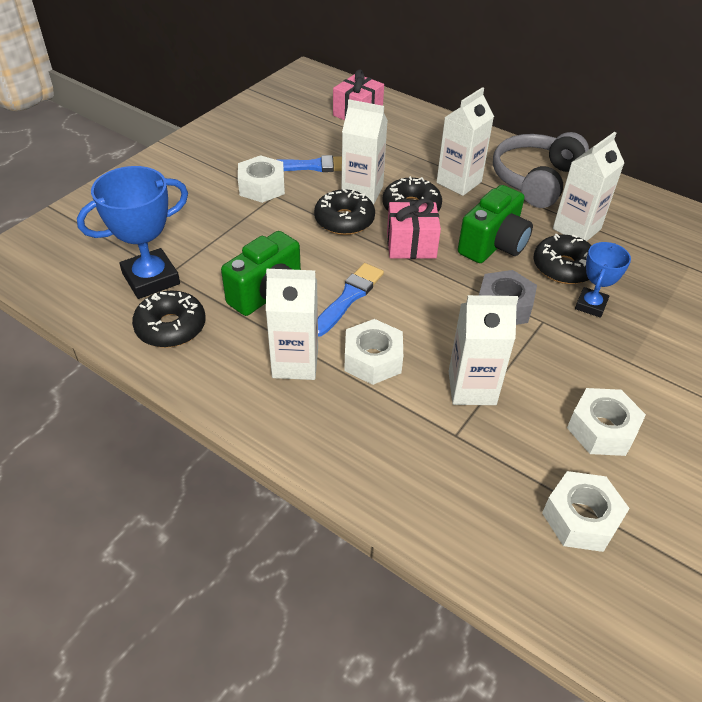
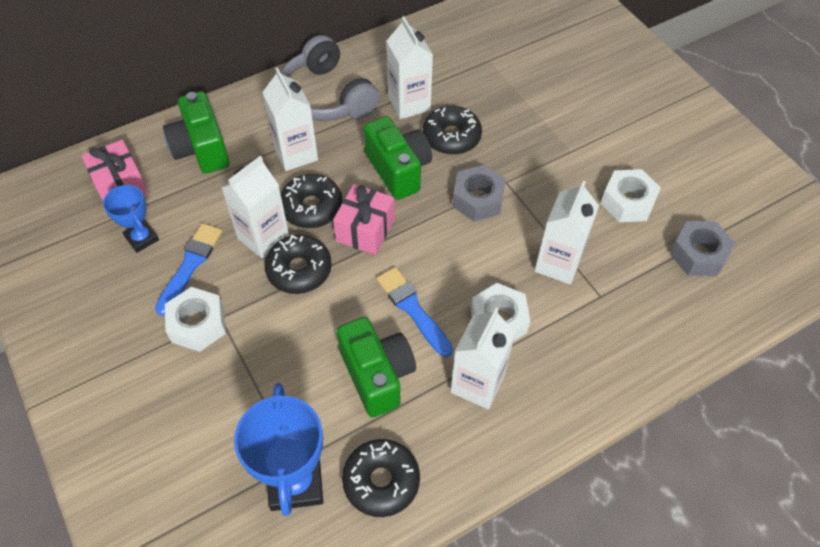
camera: 65 degrees left, 10 degrees up
(421, 136) = (201, 149): none -> green camera
(581, 518) = (698, 254): white nut -> grey nut
(590, 305) = (502, 142): blue trophy -> blue trophy (142, 238)

